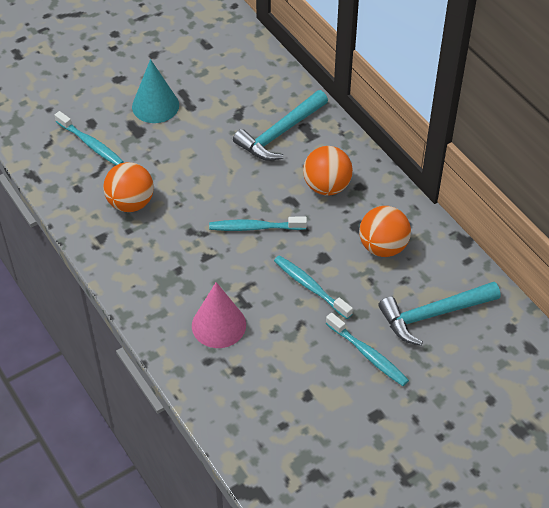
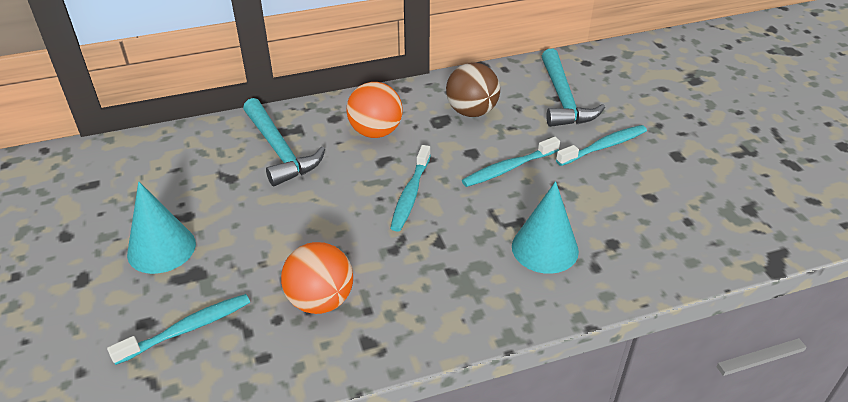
camera: 75 degrees left, 10 degrees down
(218, 325) = (545, 248): pink cone -> turquoise cone
(383, 247) = (471, 112): orange ball -> brown ball

